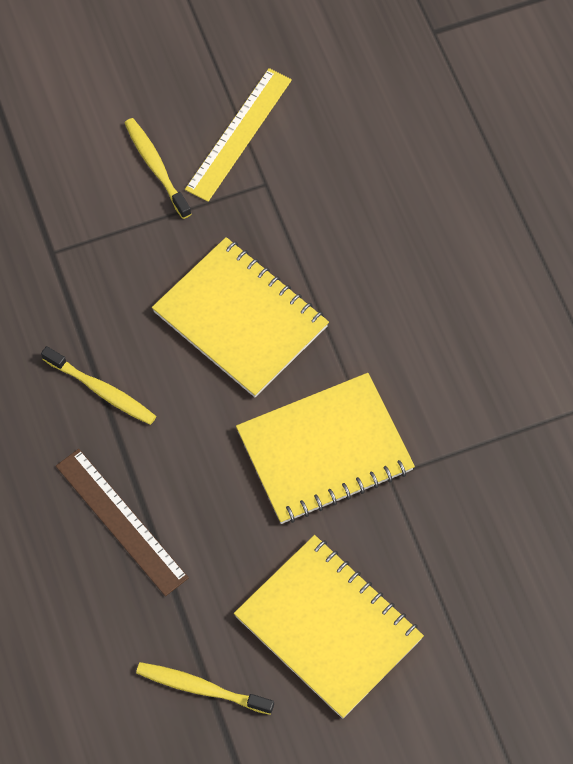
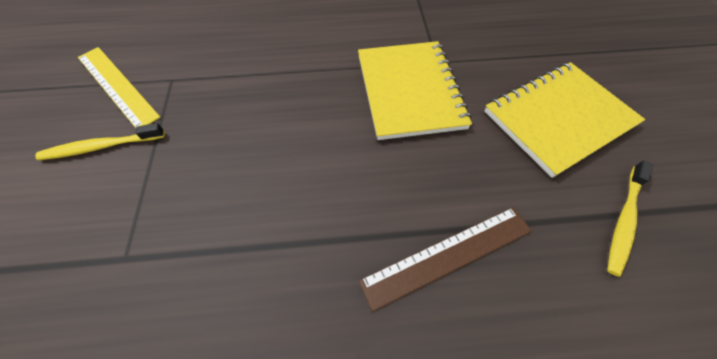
camera: 75 degrees left, 5 degrees down
(102, 390) = (301, 242): yellow toothbrush -> none
(240, 319) = (278, 118): yellow notebook -> none

